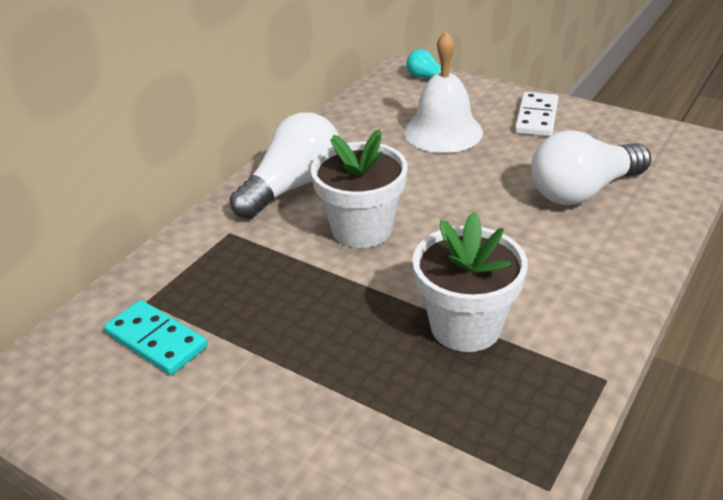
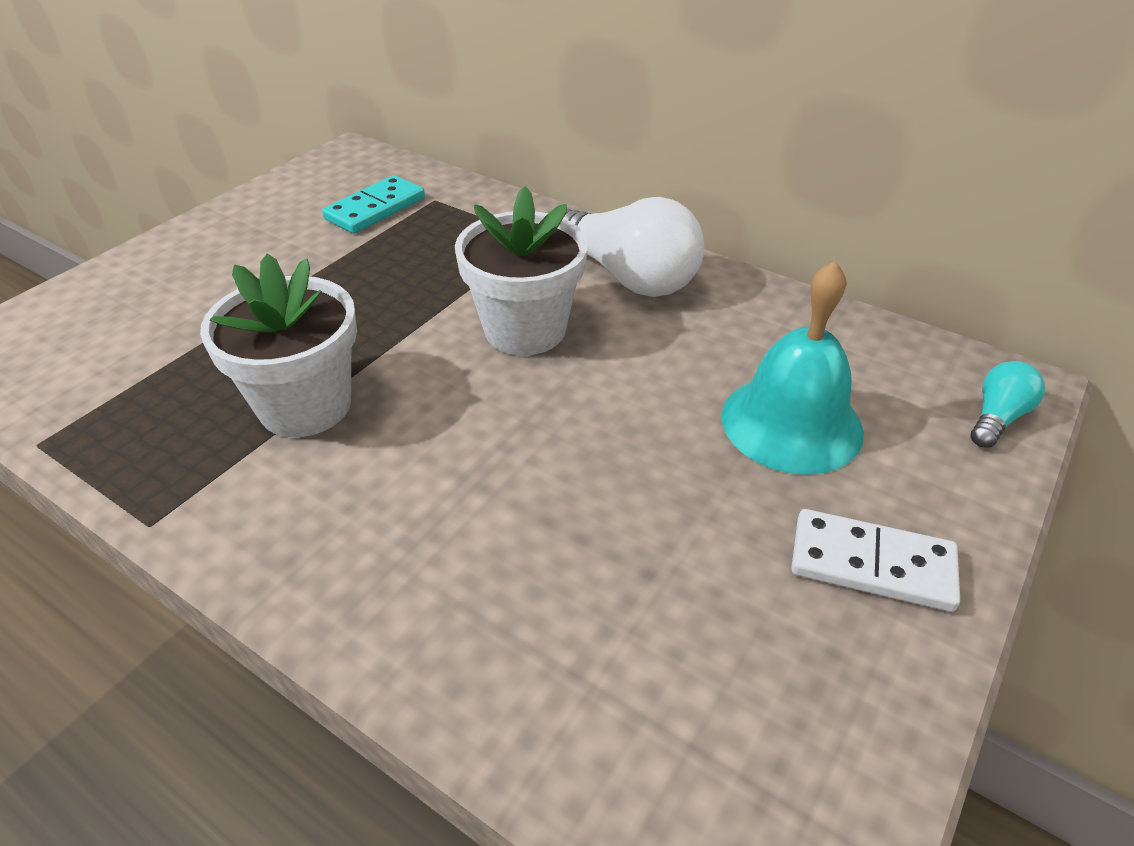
camera: 90 degrees right, 5 degrees up
(443, 132) = (791, 423): white bell -> turquoise bell
(582, 191) = (592, 589): white light bulb -> none

